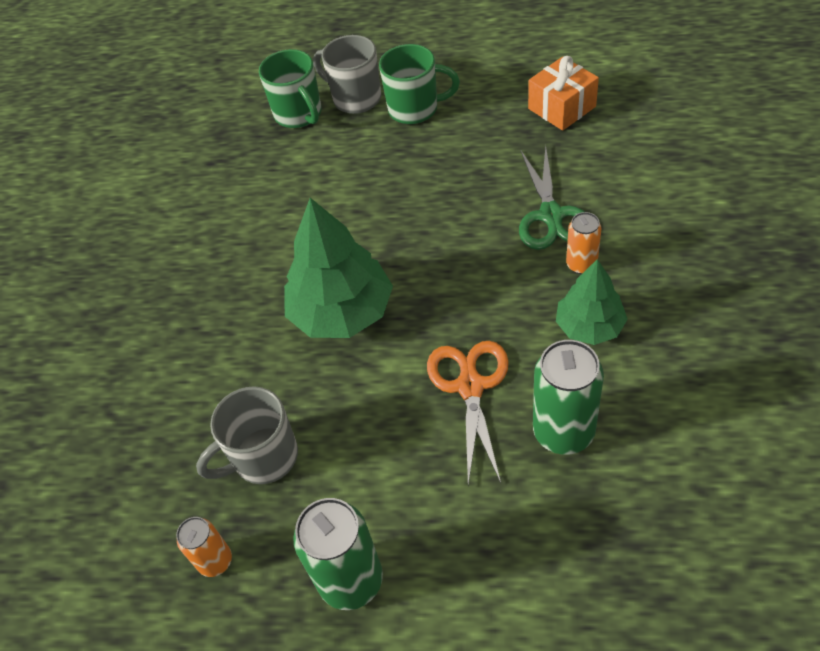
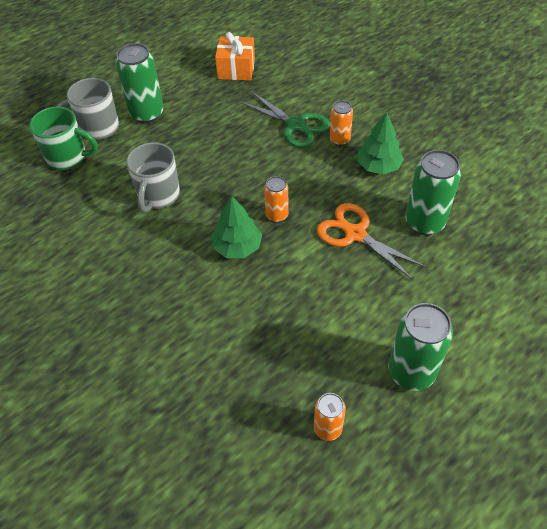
camera: 50 degrees left, 0 degrees up
(263, 457) = (287, 354): grey mug -> grey mug (158, 196)
(342, 312) = (237, 247): green tree -> green tree, size x0.61
(415, 109) = (147, 113): green mug -> green can
(415, 306) = (277, 215): none -> orange can

